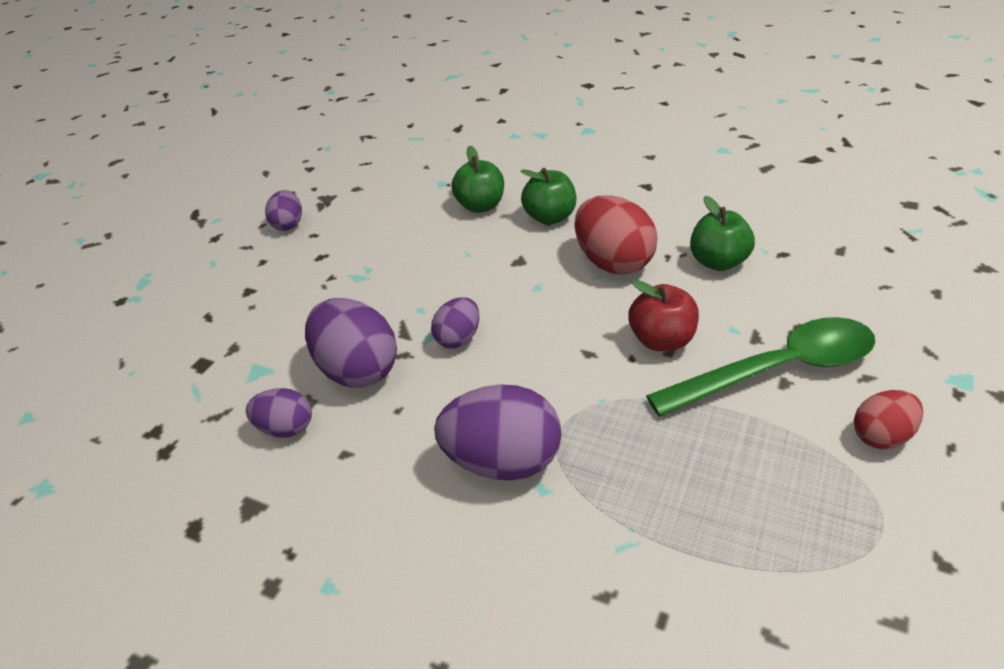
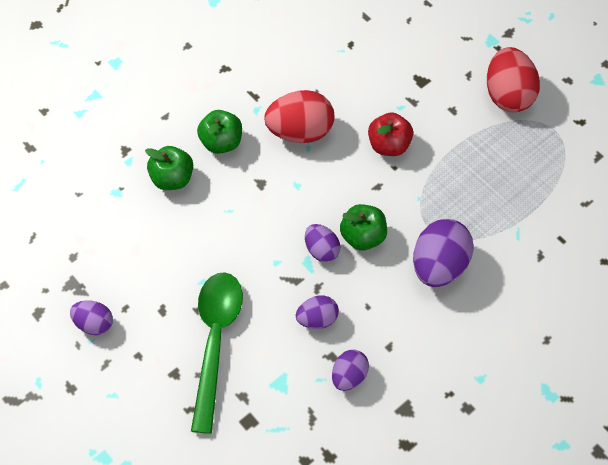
camera: 70 degrees left, 20 degrees up
(358, 370) = (317, 319): purple egg -> purple egg, size x0.57
(718, 262) = (337, 79): green apple -> green apple (362, 236)
(777, 370) = (443, 108): green spoon -> green spoon (215, 341)
(881, 436) = (507, 95): red egg -> red egg, size x1.76

